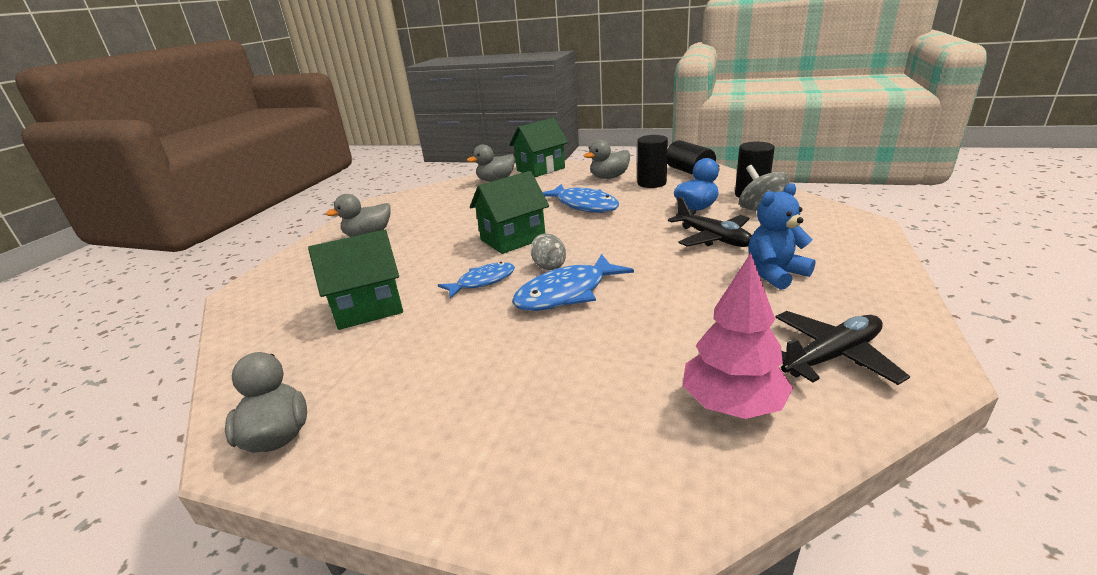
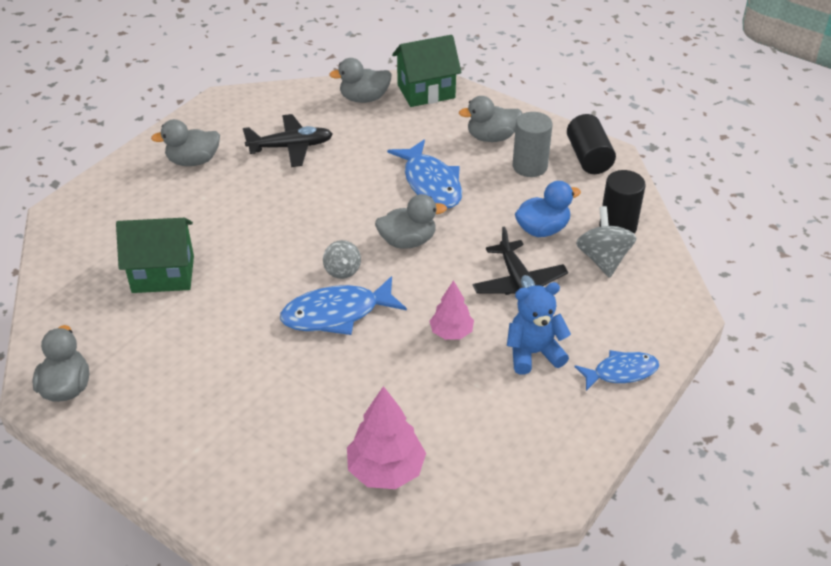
camera: 15 degrees right, 15 degrees up
(482, 282) = (272, 272): blue fish -> blue fish (621, 372)
(513, 239) = (329, 218): green house -> none
(593, 237) = (407, 241): none -> grey duck
(651, 183) = (530, 166): black cylinder -> grey cylinder
(687, 279) = (451, 332): none -> pink tree
(832, 356) = (494, 455): black plane -> black plane (291, 147)

